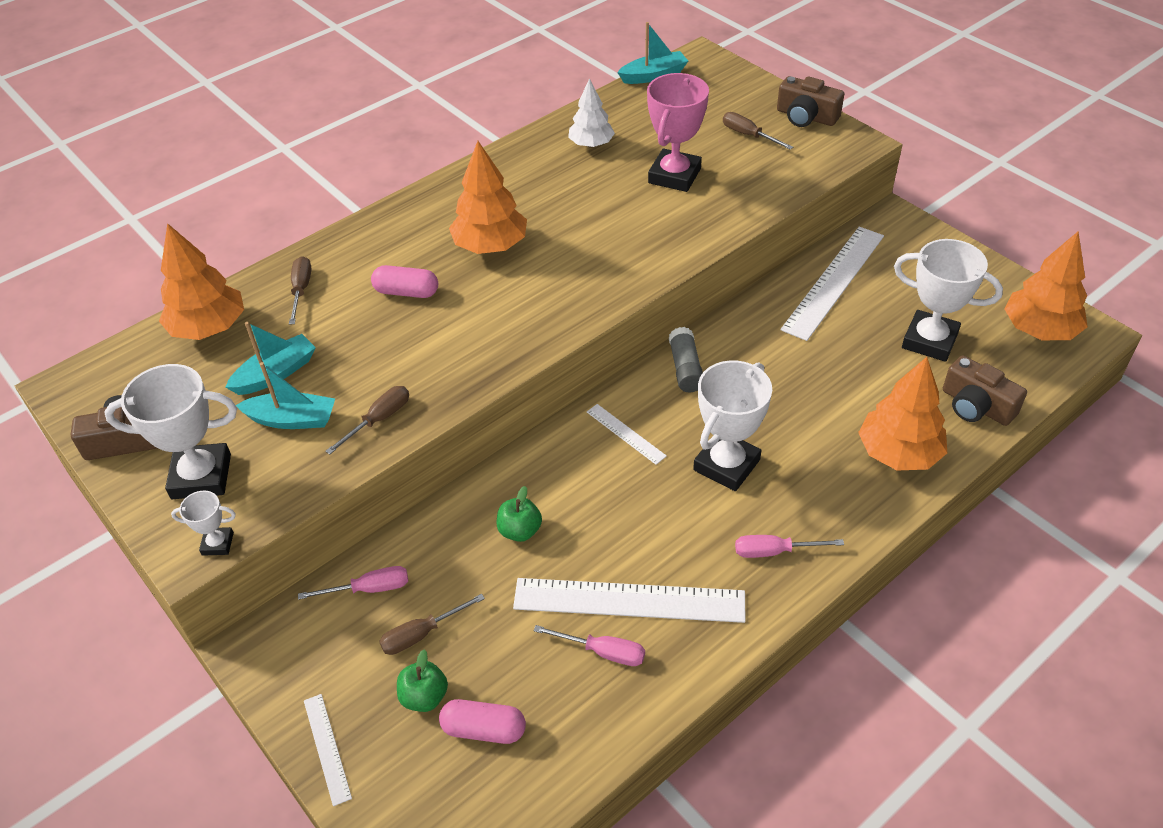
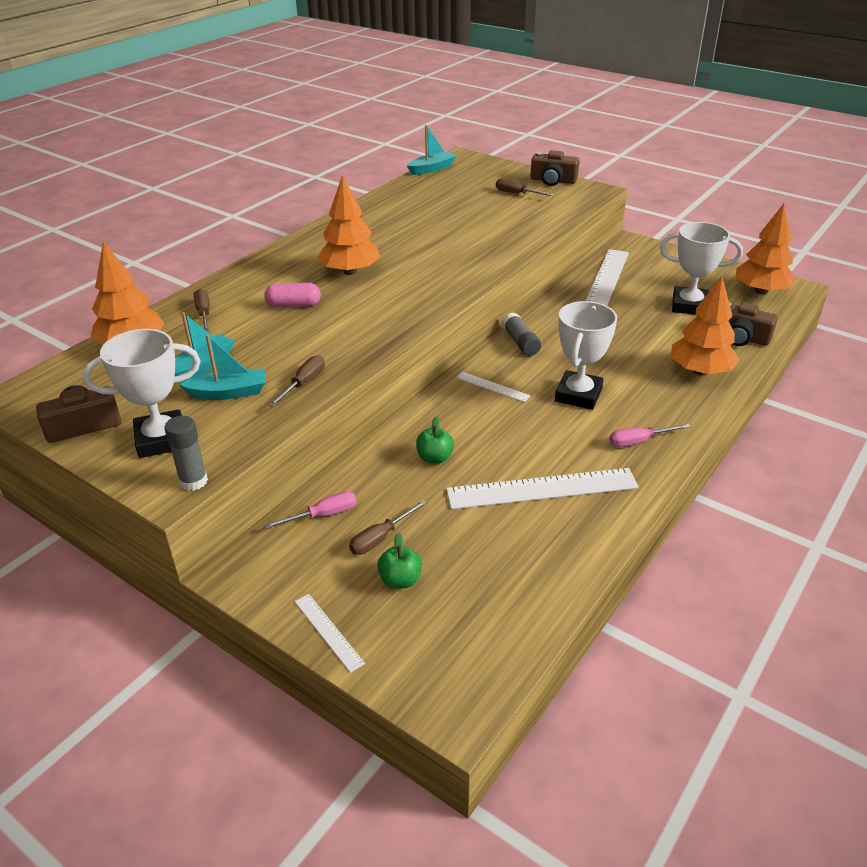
camera: 15 degrees left, 10 degrees down
(217, 544) = (193, 481): white trophy -> grey glue stick
(484, 729) = (460, 593): pink capsule -> none
(591, 144) = (402, 209): white tree -> none
(603, 652) = (536, 525): pink screwdriver -> none
(674, 176) = (473, 220): pink trophy -> none

